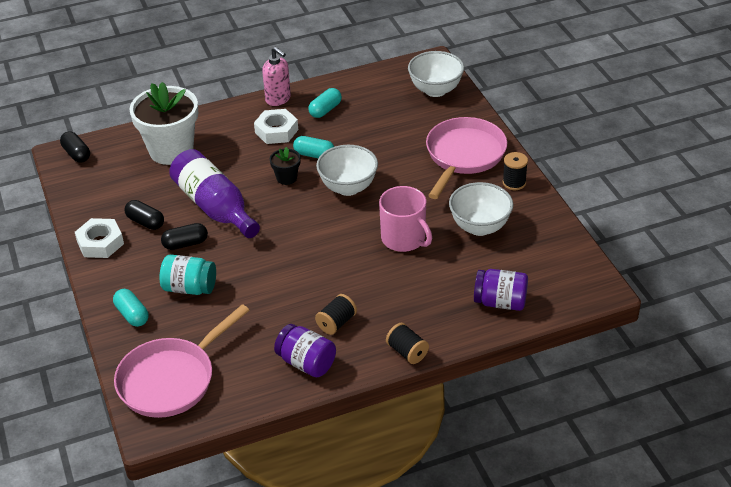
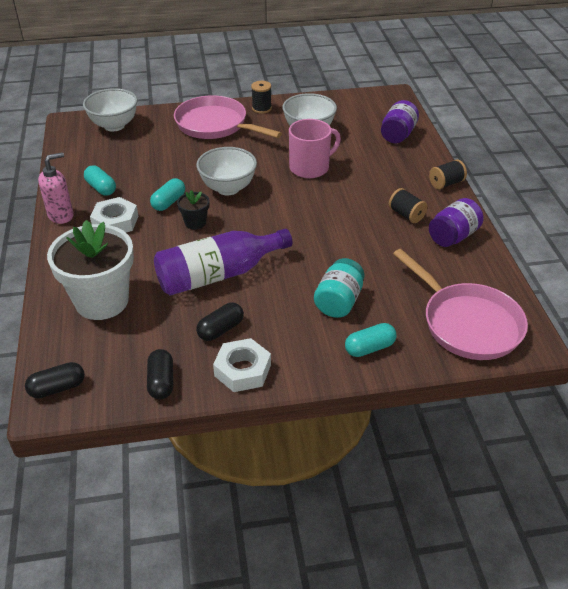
camera: 80 degrees left, 0 degrees up
(185, 244) = (269, 300): black capsule -> black capsule (161, 382)

